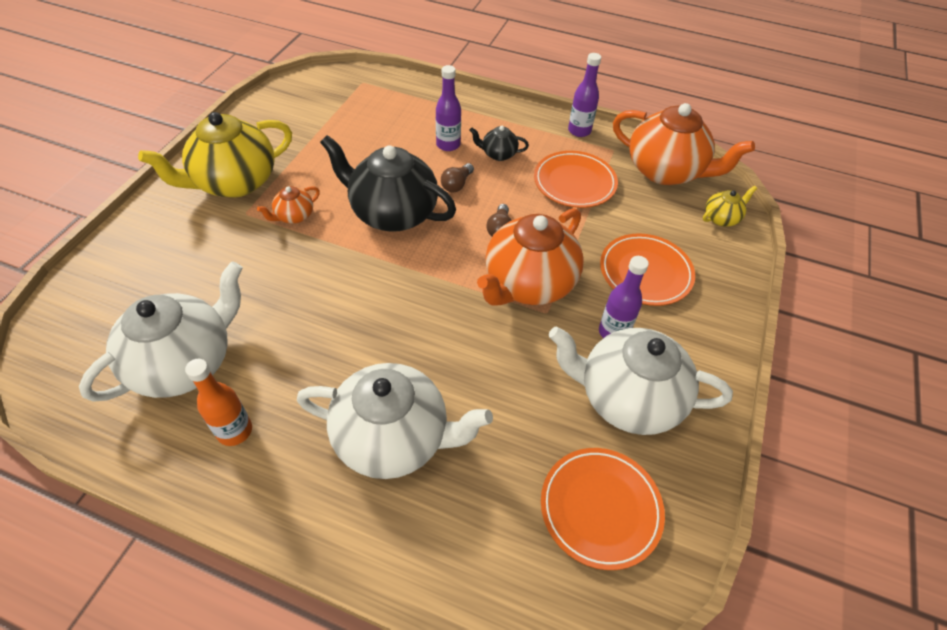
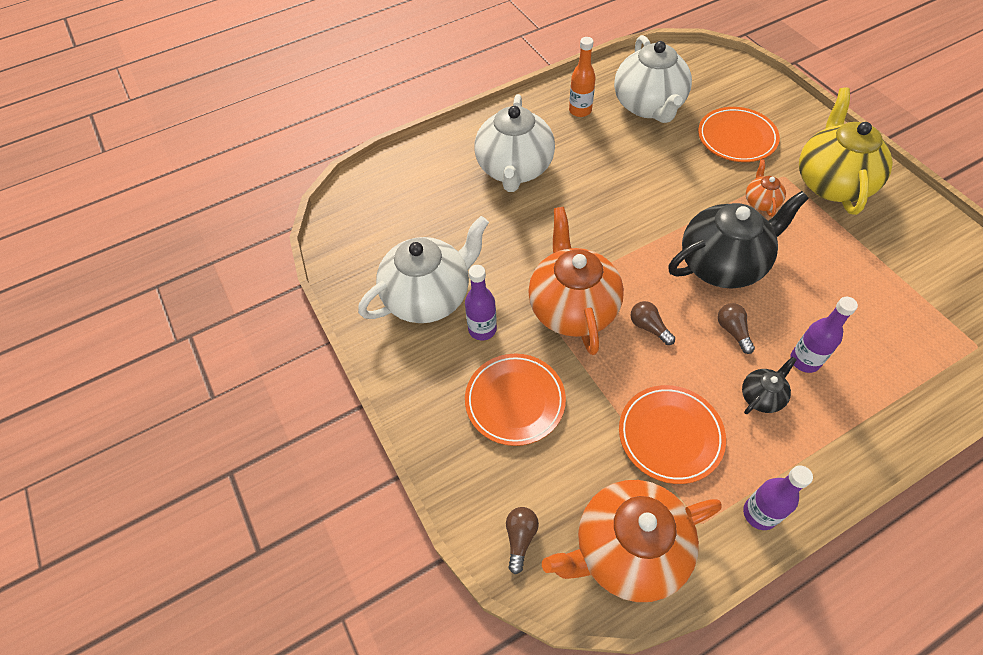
camera: 135 degrees right, 5 degrees up
(393, 438) = (514, 169): white teapot -> white teapot turned 45 degrees counterclockwise
(600, 508) = (385, 232): orange plate -> orange plate (736, 138)
(721, 218) = (520, 538): yellow teapot -> brown light bulb

